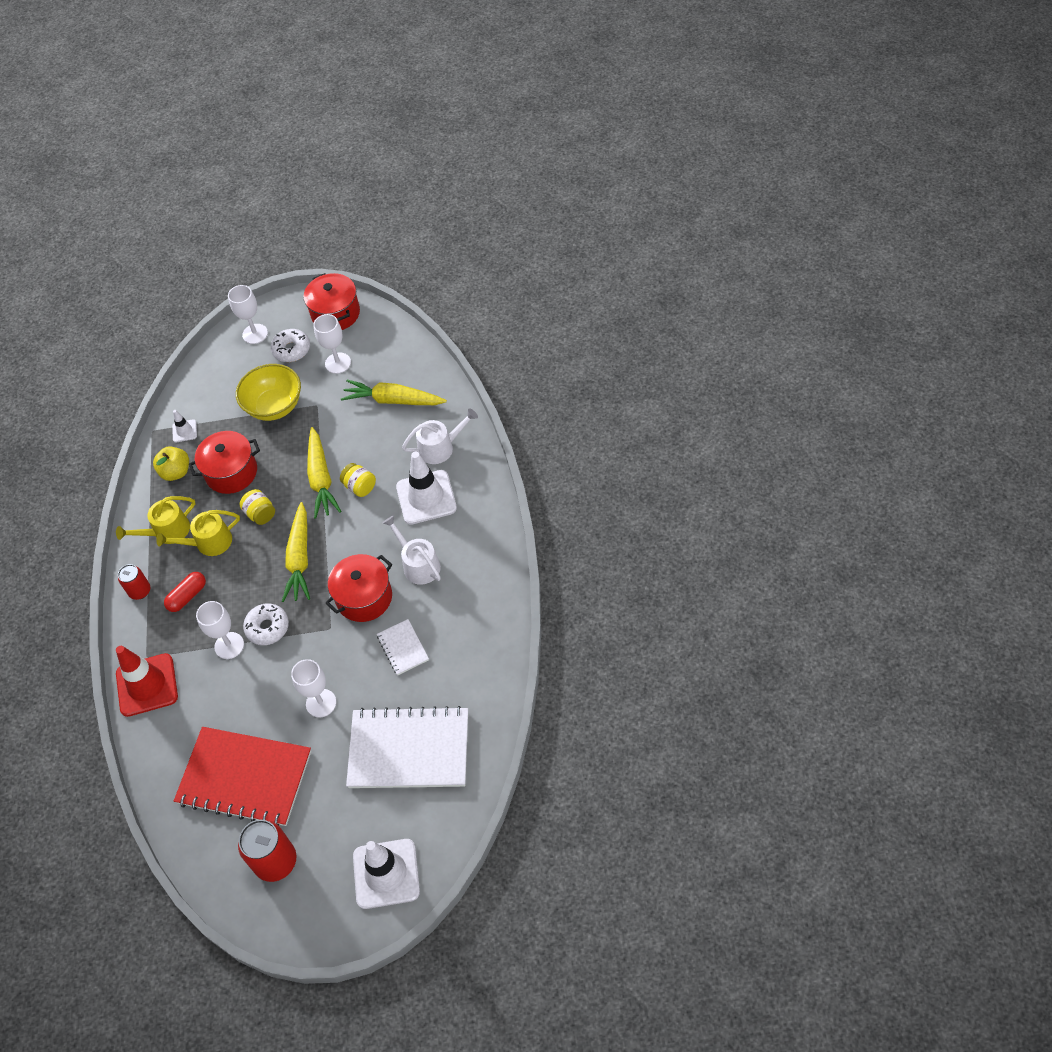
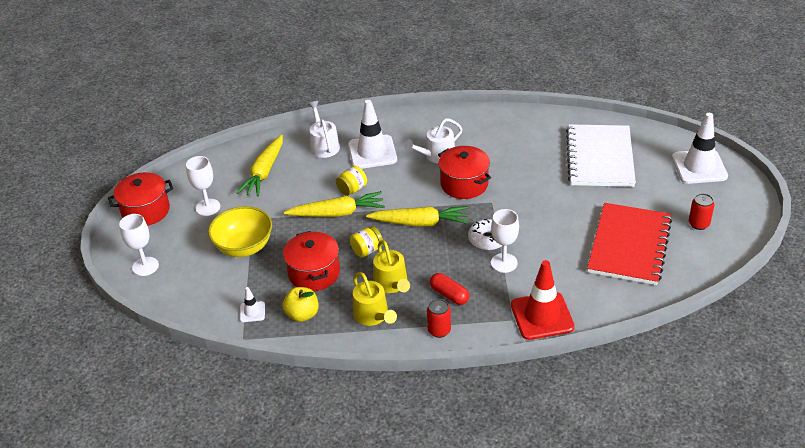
camera: 90 degrees left, 15 degrees down
(275, 861) = (698, 224): red can -> red can, size x0.59
(291, 350) = (178, 239): white donut -> none
(321, 703) = (560, 205): white goblet -> none
(403, 648) = (512, 162): white notebook -> none

